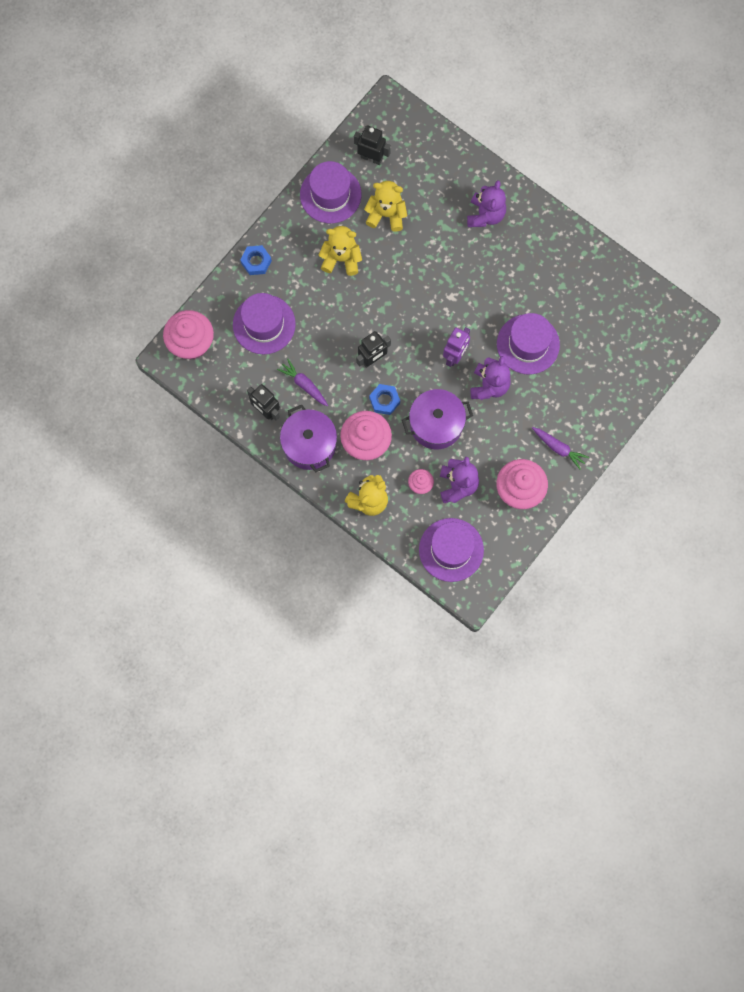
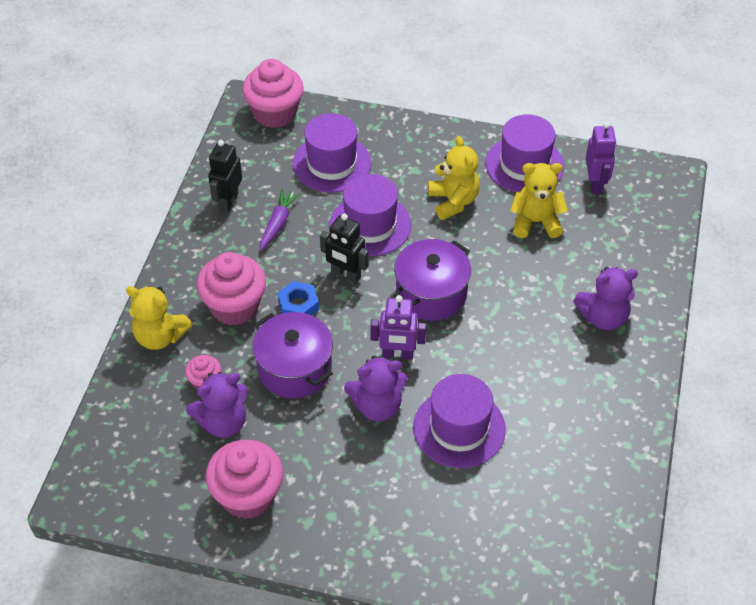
camera: 65 degrees right, 25 degrees down
(256, 262) = (402, 131): blue nut -> none
(309, 444) = (206, 254): purple pot -> purple pot (431, 293)
(371, 158) = (595, 184): black robot -> purple robot
(386, 214) = (535, 222): yellow teddy bear -> yellow teddy bear turned 75 degrees counterclockwise
(451, 550) = (129, 448): purple hat -> purple hat (370, 225)
(559, 448) = (331, 521): purple carrot -> none

